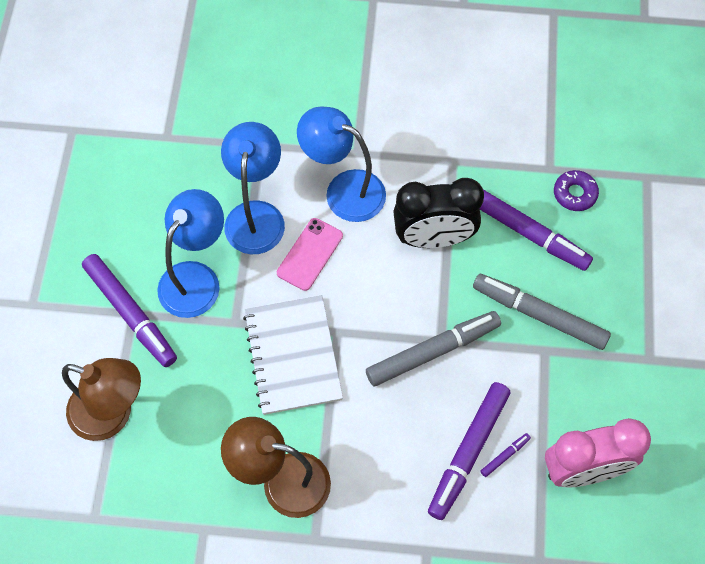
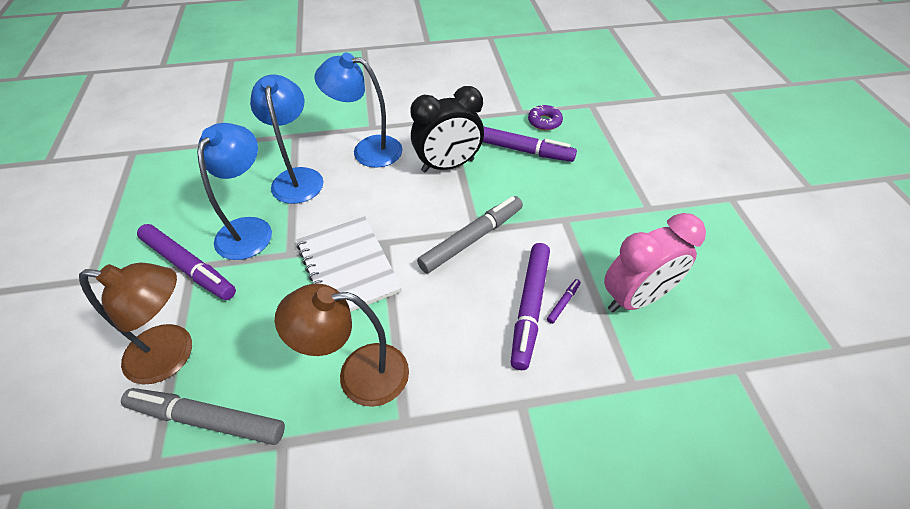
camera: 15 degrees left, 15 degrees down
(310, 254) = (348, 194): pink phone -> none
(539, 315) = (549, 197): grey marker -> grey marker (207, 420)

